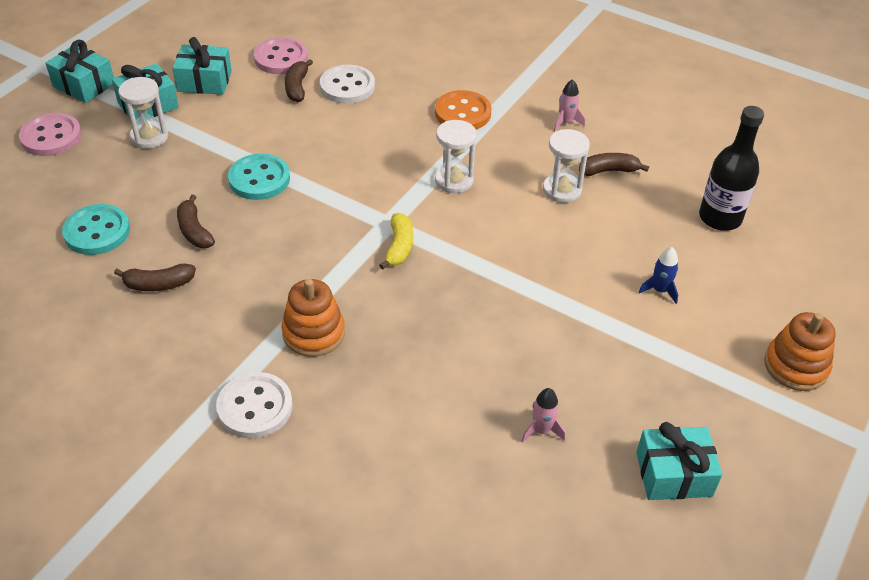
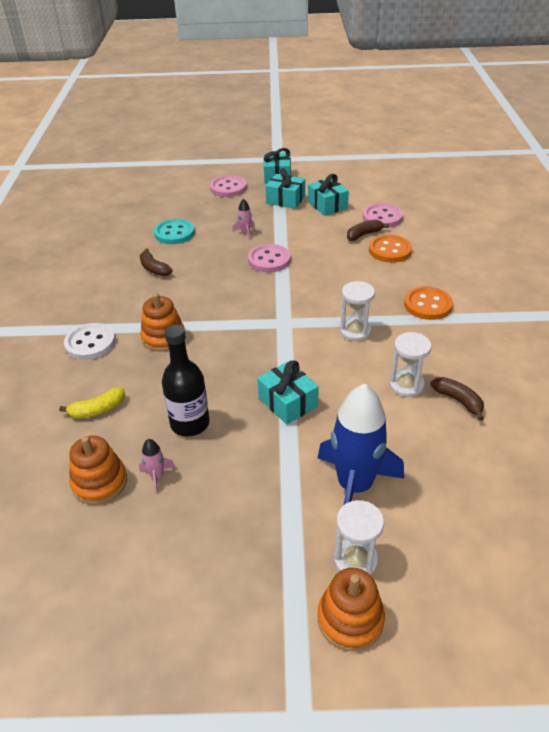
camera: 60 degrees right, 5 degrees down
(149, 137) = (261, 212): white hourglass -> white hourglass (355, 560)
(194, 231) = (205, 260): brown banana -> none
(259, 179) = (269, 260): turquoise button -> pink button
(347, 86) = (390, 250): white button -> orange button
(399, 247) = (267, 336): yellow banana -> yellow banana (97, 410)
(514, 484) = (99, 482): none -> orange stacking toy
(566, 122) = (484, 356): pink rocket -> pink rocket (245, 232)
(659, 290) = (354, 486): blue rocket -> blue rocket, size x2.46
(673, 474) = (165, 573): turquoise gift -> turquoise gift (288, 402)
(720, 218) = (483, 492): black bottle -> black bottle (190, 423)

